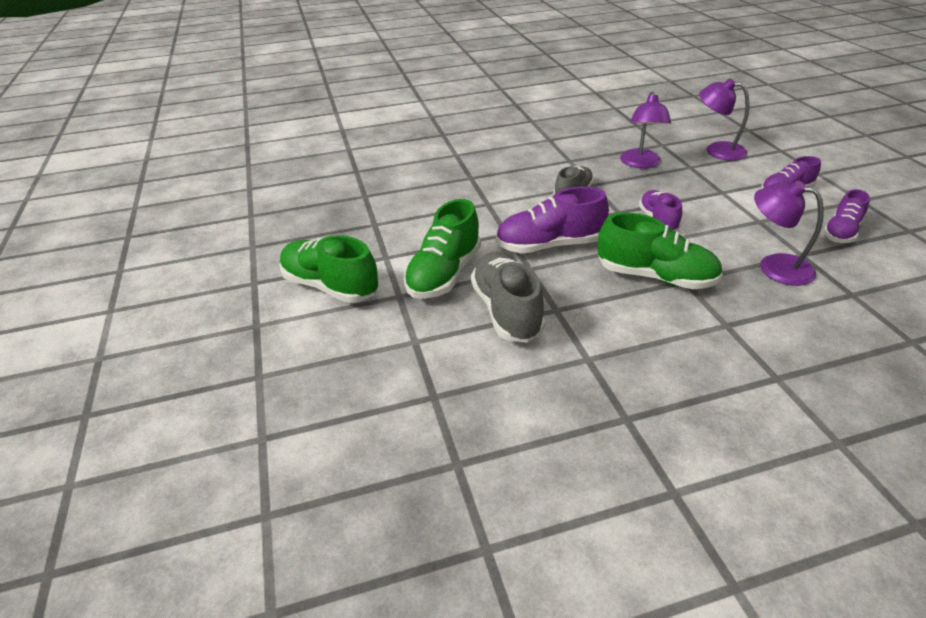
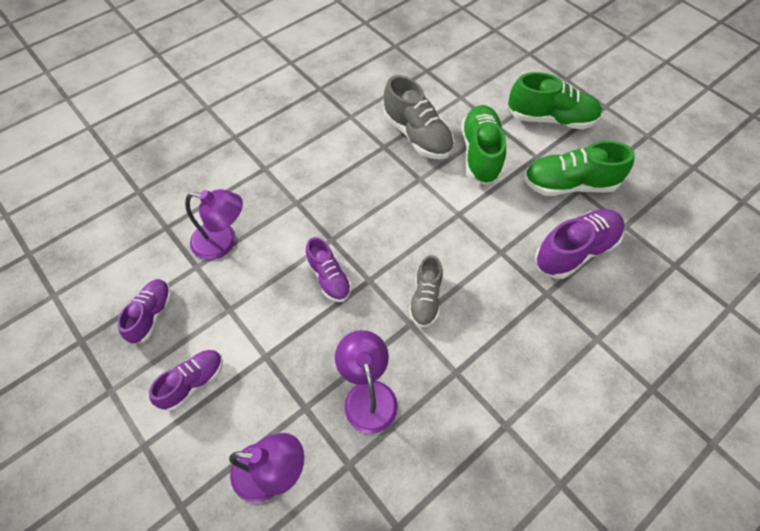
camera: 155 degrees right, 20 degrees up
(549, 245) = (416, 210): purple shoe -> purple shoe (575, 251)
(655, 277) = (320, 200): green shoe -> green shoe (569, 184)

